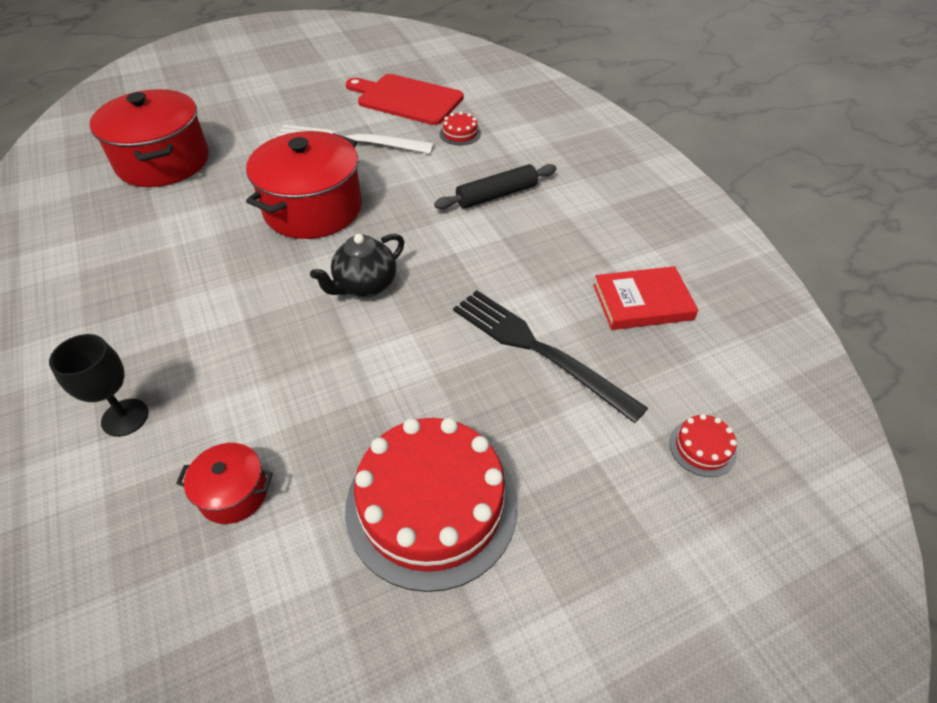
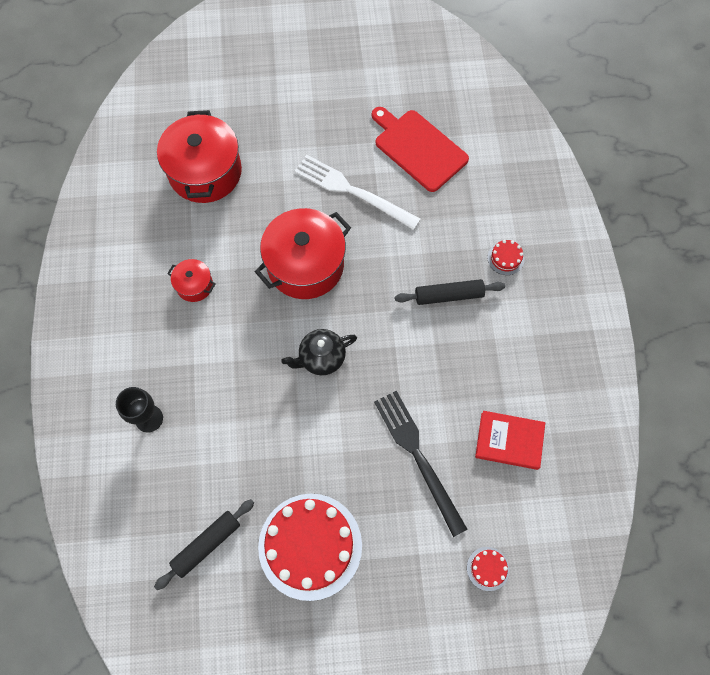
camera: 20 degrees right, 20 degrees up
(234, 493) = (202, 496): red pot -> red pot (194, 285)
(258, 560) = (206, 544): none -> black rolling pin
(460, 133) = (447, 210): red cake -> red cake (505, 258)

